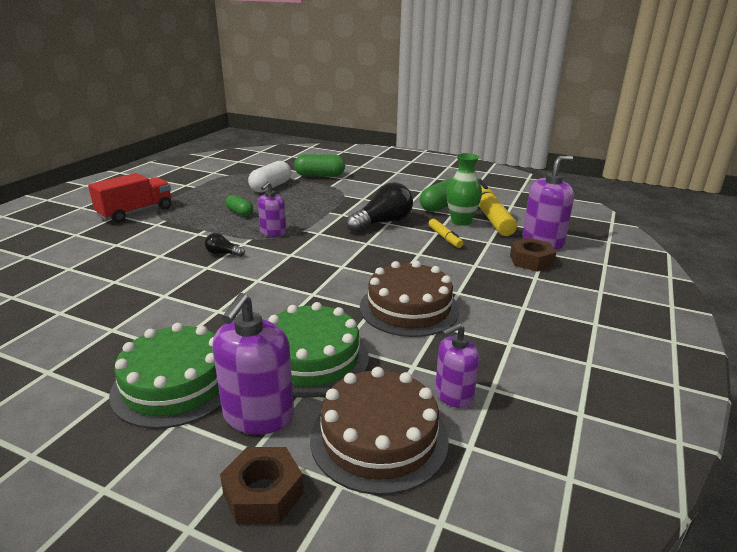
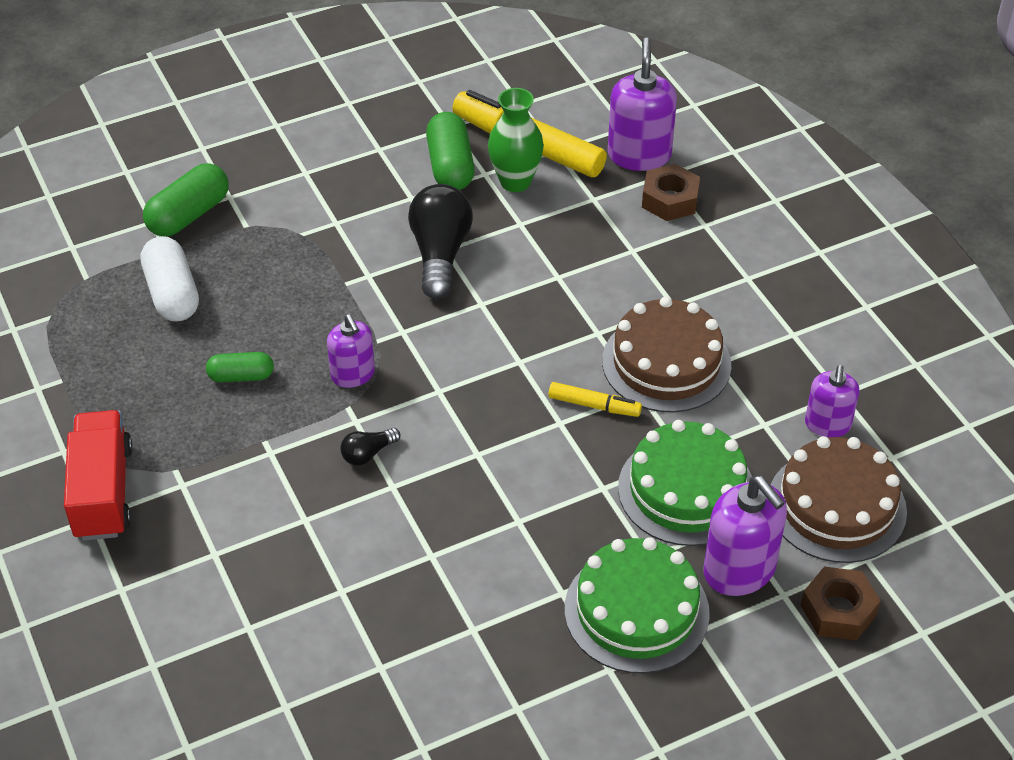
camera: 50 degrees left, 20 degrees up
(445, 238) = (543, 227): yellow marker -> yellow marker (594, 405)

